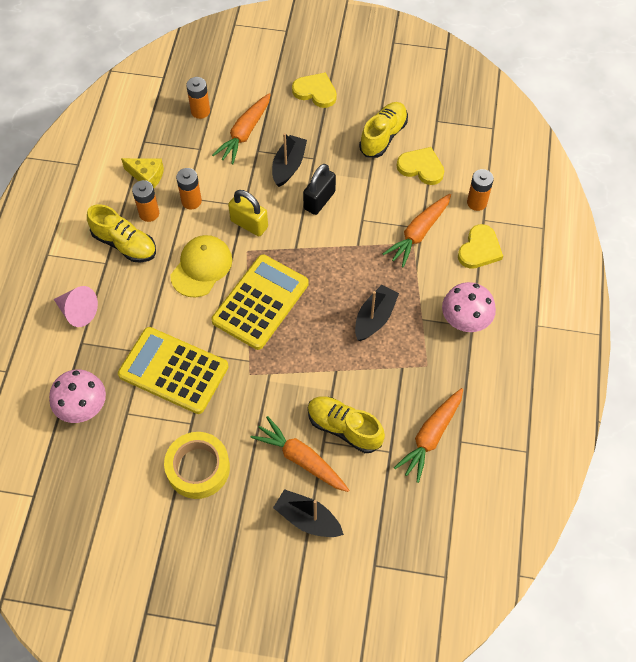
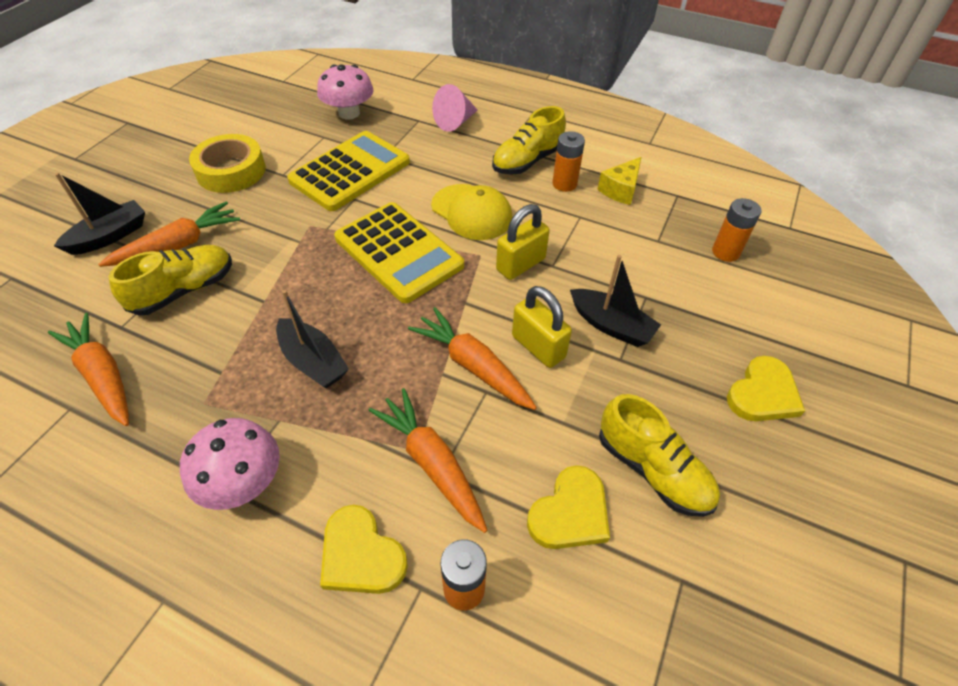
camera: 105 degrees right, 10 degrees down
(191, 201) = (573, 220): orange battery -> none
(244, 133) = (679, 289): orange carrot -> orange carrot (472, 366)
(319, 200) = (538, 347): black padlock -> yellow padlock

